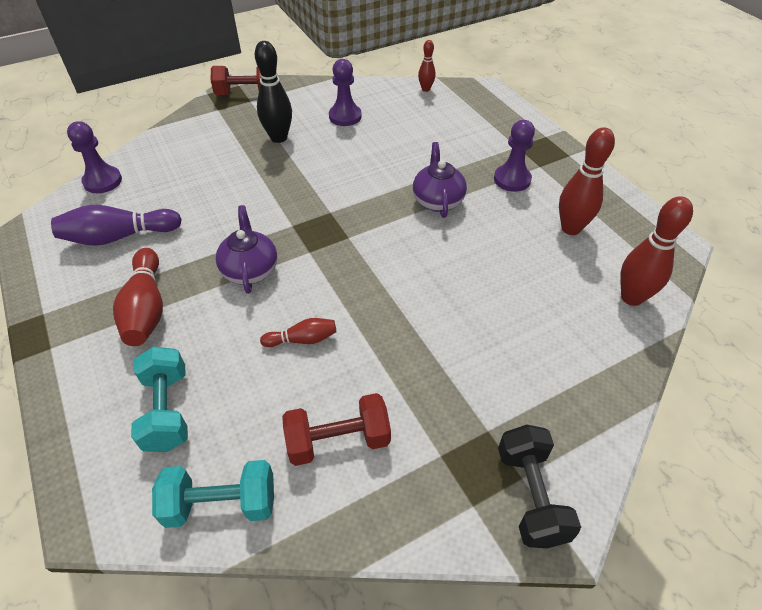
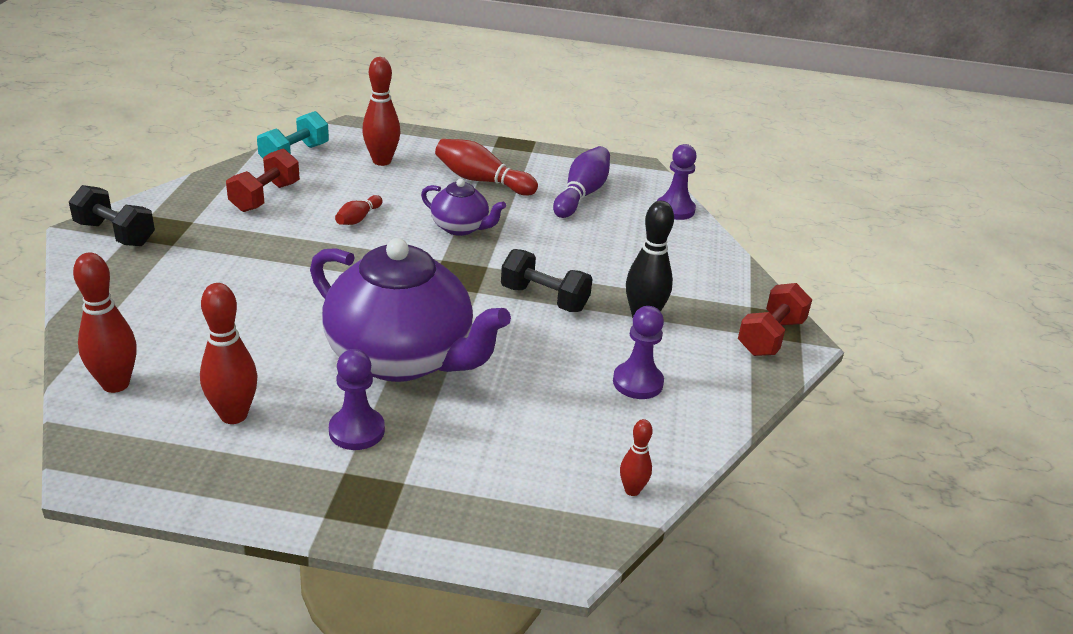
camera: 125 degrees right, 15 degrees down
(167, 410) = (382, 161): turquoise dumbbell -> red bowling pin
(303, 181) = (544, 298): none -> black dumbbell
(437, 201) = (402, 358): purple teapot -> purple teapot, size x2.09

